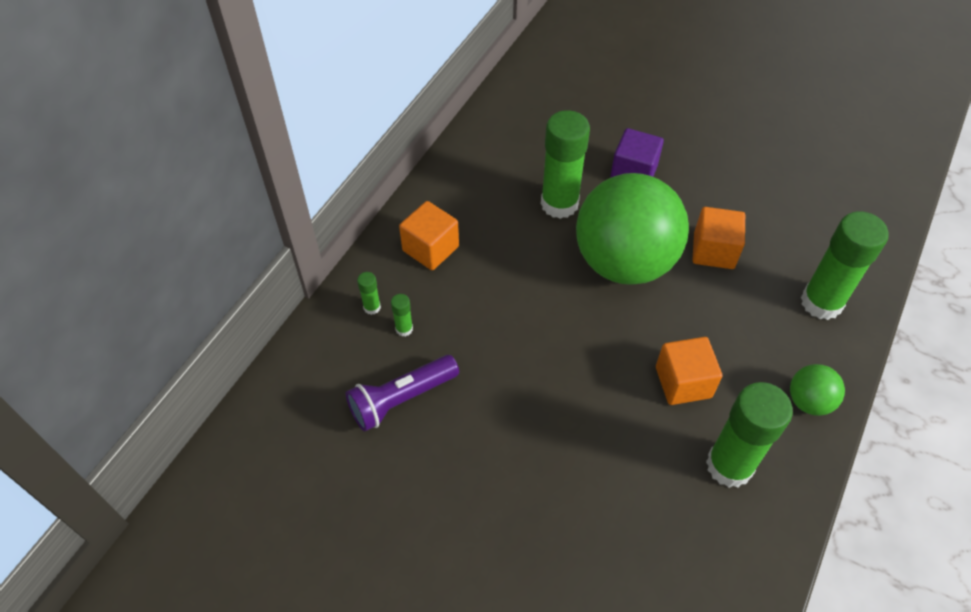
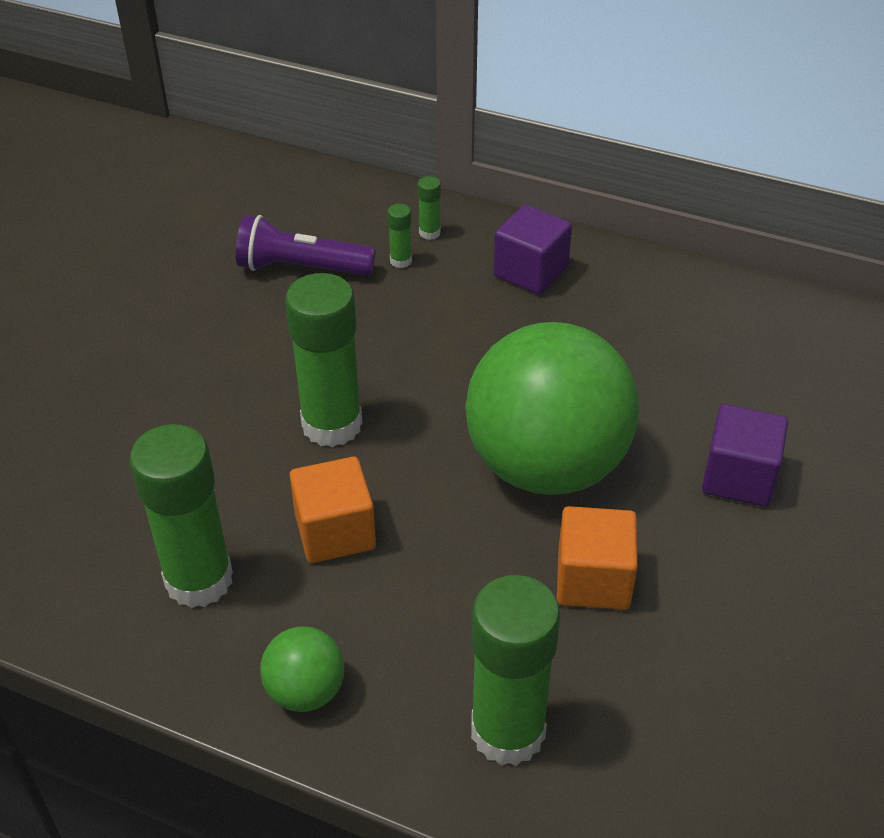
camera: 85 degrees right, 10 degrees down
(401, 399) = (301, 268): purple flashlight -> purple flashlight turned 45 degrees counterclockwise
(430, 248) = (530, 271): orange cube -> purple cube
(559, 204) = (645, 391): green glue stick -> green glue stick (332, 425)

